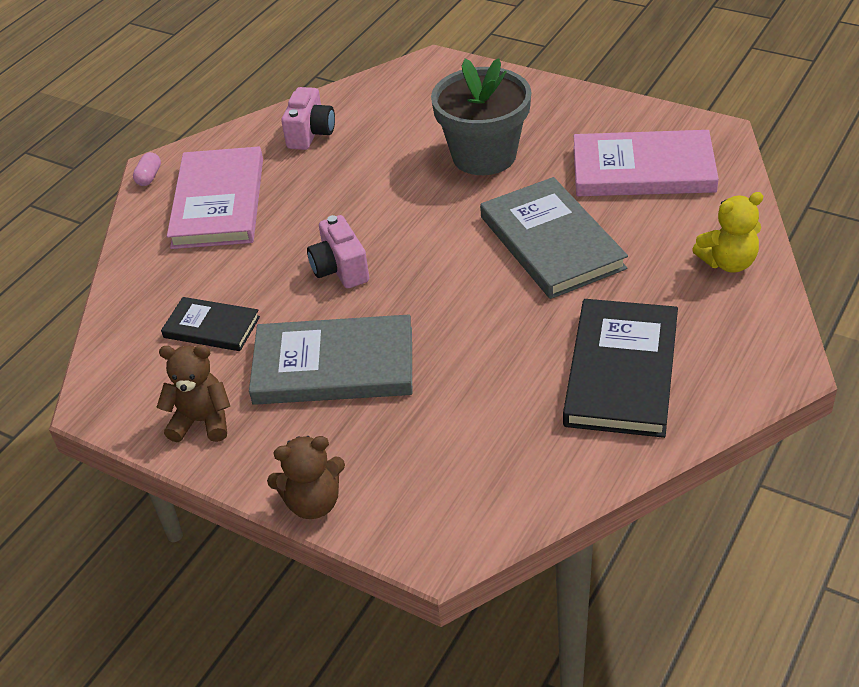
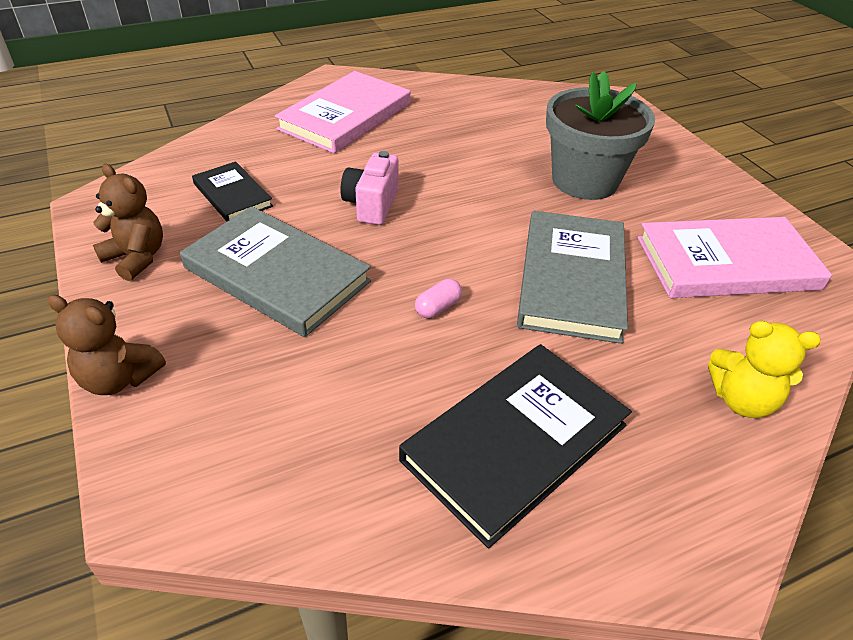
camera: 30 degrees right, 0 degrees up
(149, 177) = (322, 80): pink capsule -> pink capsule (438, 307)
(310, 134) = (464, 103): pink camera -> none
(643, 170) = (727, 263): pink book -> pink book turned 45 degrees counterclockwise

